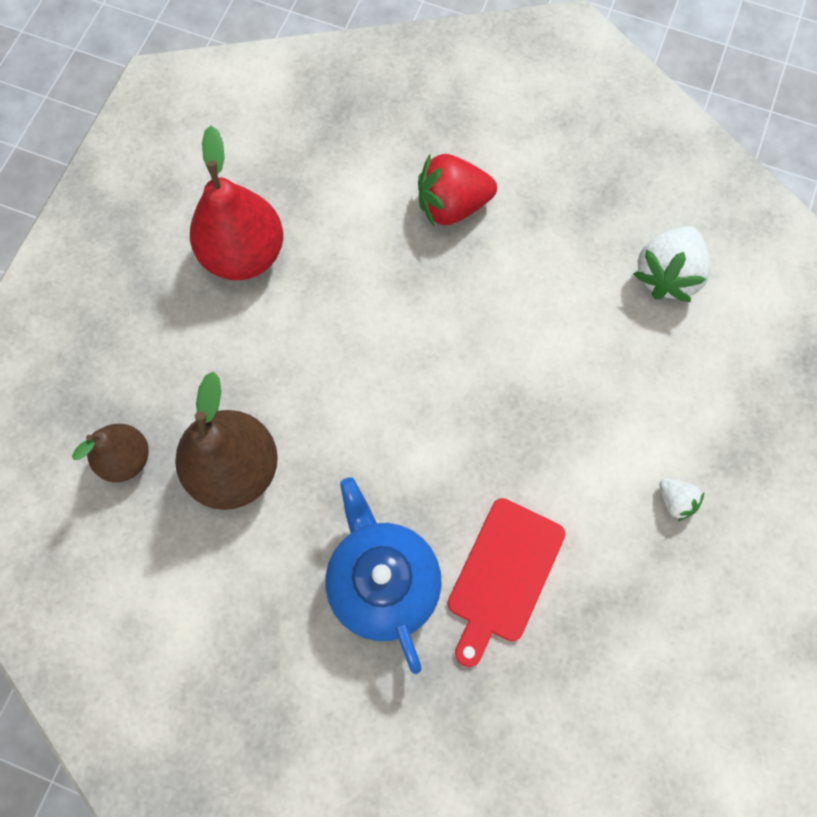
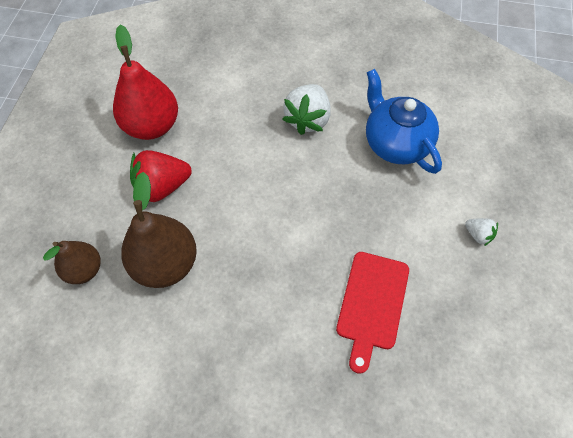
camera: 10 degrees left, 10 degrees down
(383, 581) = (286, 323): blue teapot -> blue teapot (395, 143)
(452, 206) = (287, 78): red strawberry -> red strawberry (162, 187)
(667, 275) = (435, 99): white strawberry -> white strawberry (308, 119)

